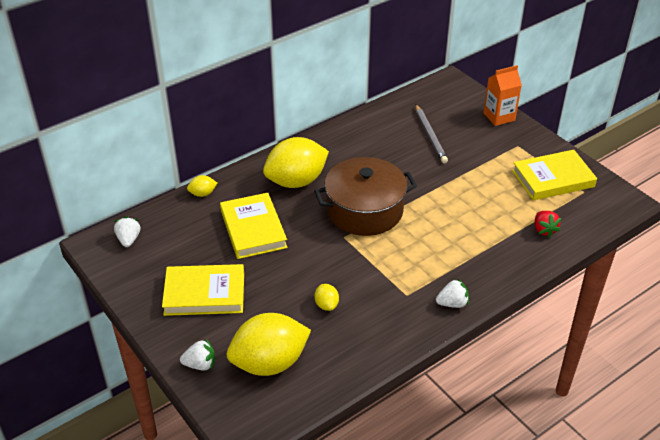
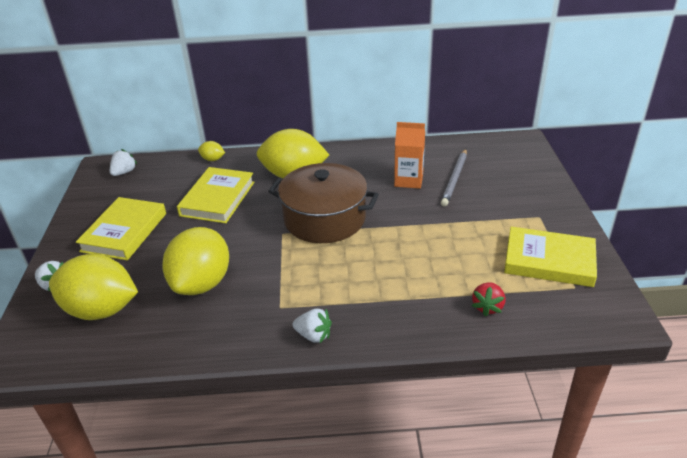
camera: 35 degrees right, 5 degrees down
(204, 293) = (124, 232): yellow book -> yellow book turned 75 degrees clockwise
(326, 305) = (202, 283): yellow lemon -> yellow lemon, size x2.35
(499, 117) = (544, 185): orange carton -> orange carton (408, 180)

